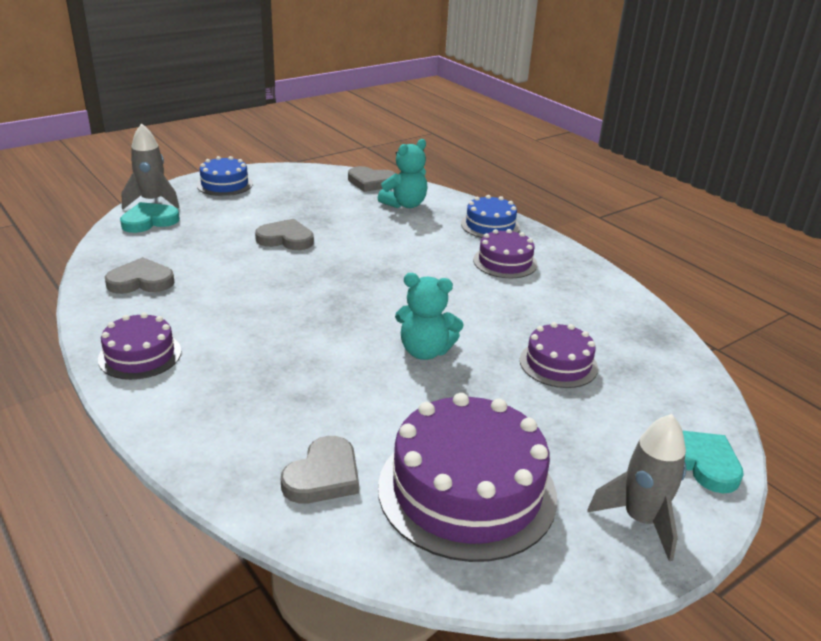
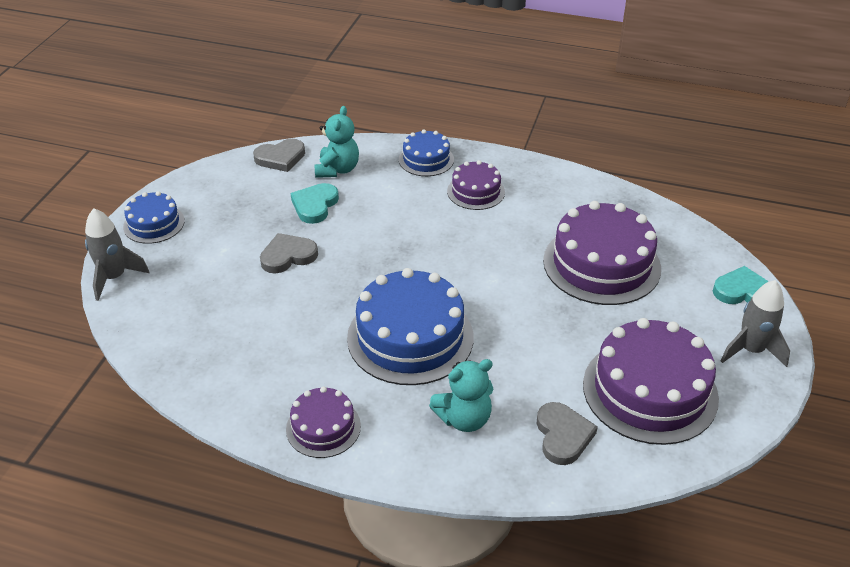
camera: 35 degrees left, 10 degrees up
(141, 281) = (227, 364): grey heart -> none
(149, 221) = (143, 300): turquoise heart -> turquoise heart (315, 205)
(299, 331) = (410, 337): none -> blue cake
(425, 351) = (512, 303): turquoise teddy bear -> turquoise teddy bear (464, 419)
(558, 364) = (601, 264): purple cake -> purple cake, size x1.85

